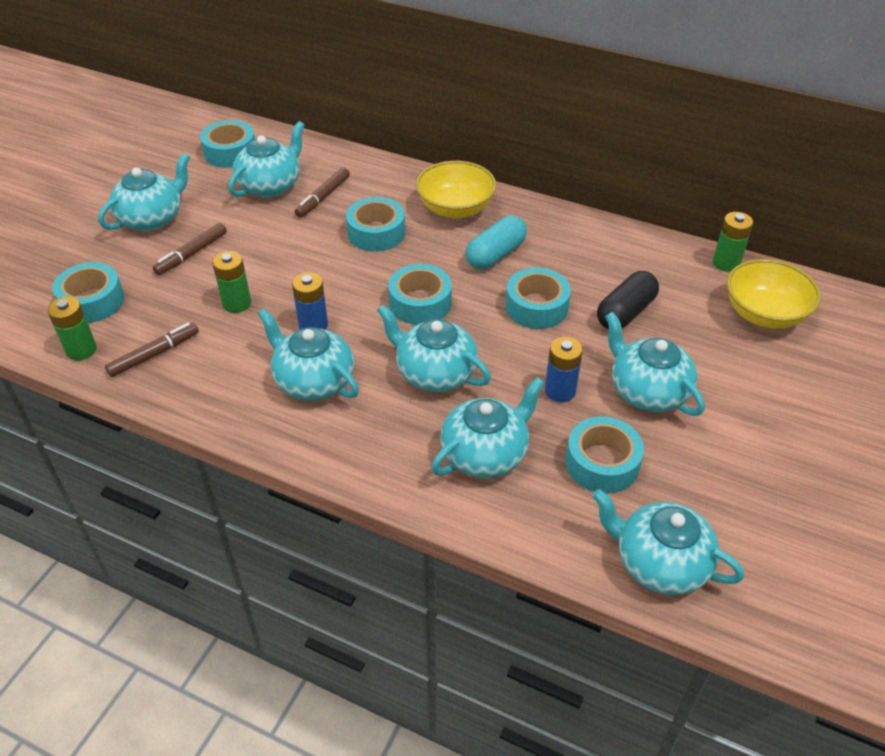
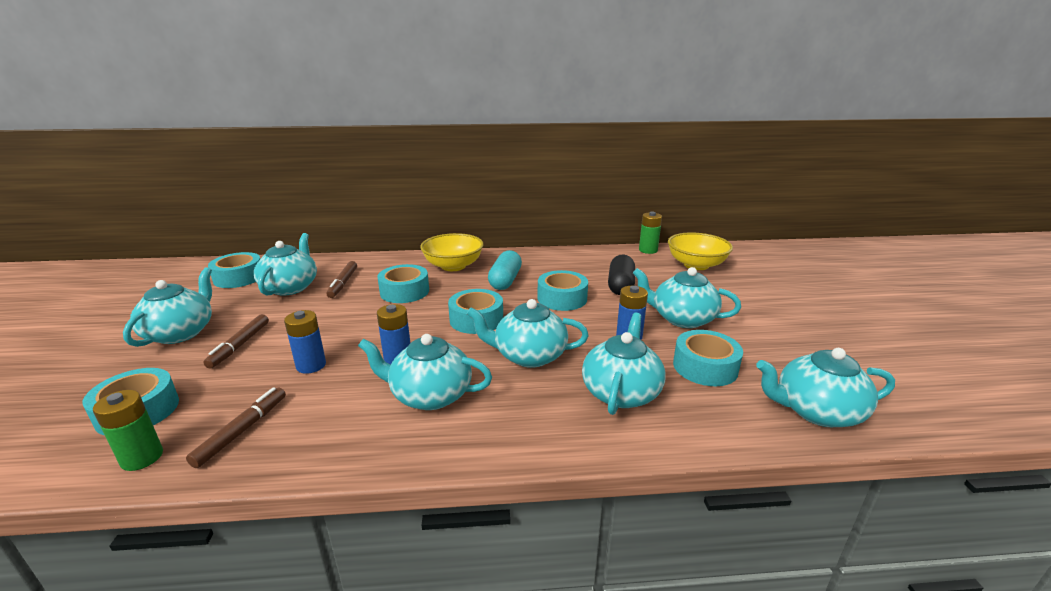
camera: 30 degrees left, 20 degrees down
(237, 303) = (311, 365): green battery -> blue battery

